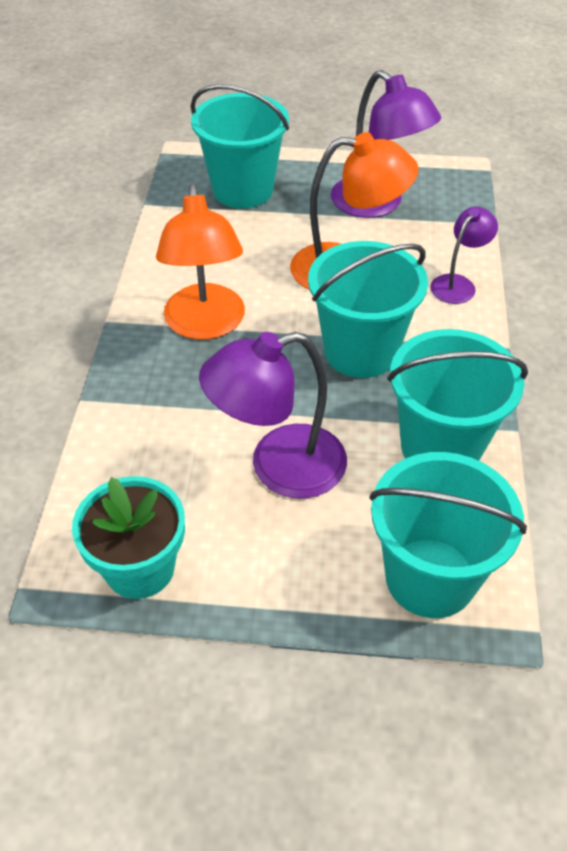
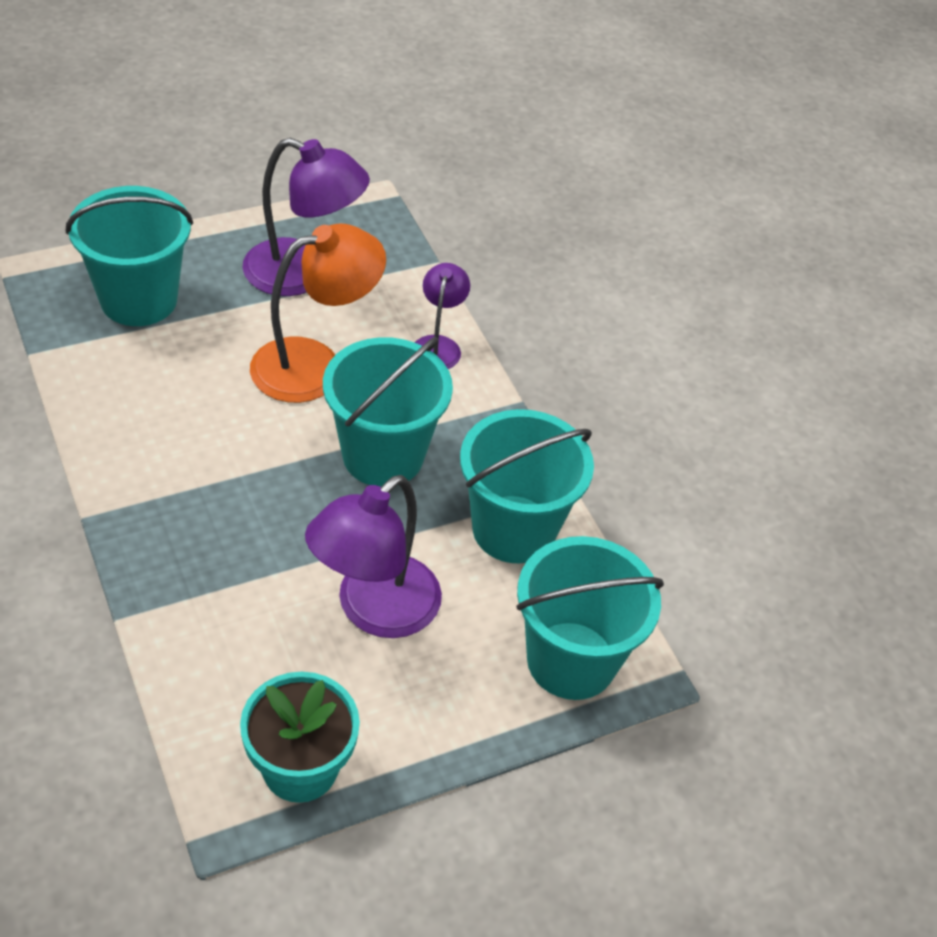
camera: 35 degrees left, 0 degrees up
(205, 325) = (201, 482): orange lamp -> none

